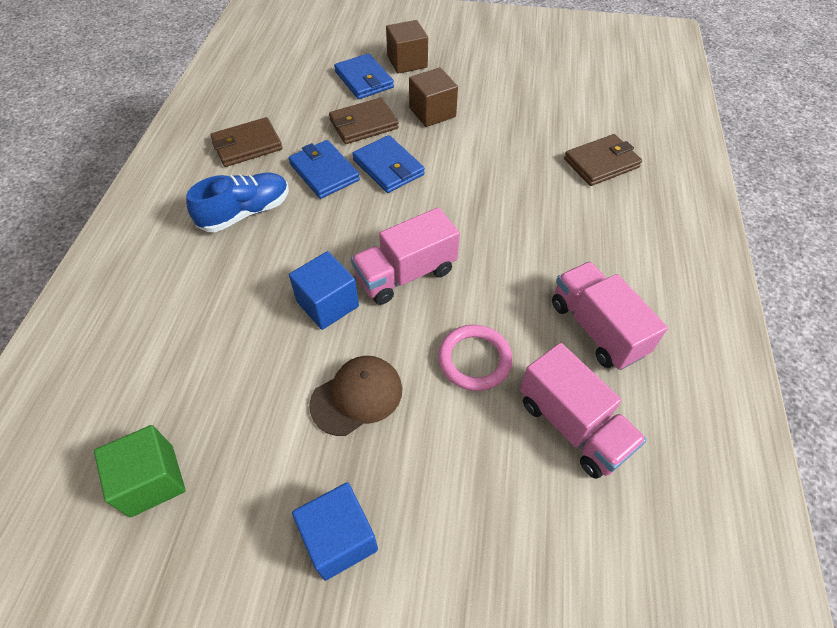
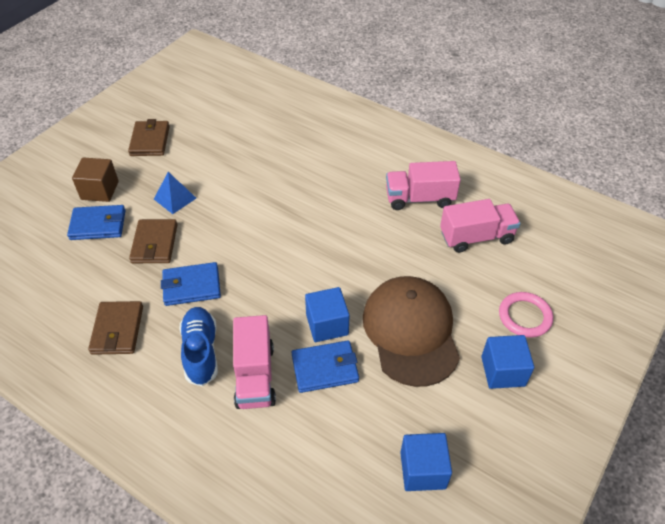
camera: 65 degrees left, 5 degrees down
(152, 480) = (423, 470): green cube -> blue cube
(357, 396) = (411, 332): brown cap -> brown cap, size x1.81
(388, 167) = (215, 245): blue wallet -> blue wallet (325, 368)
(406, 274) = (326, 272): pink truck -> pink truck (255, 375)
(432, 112) = (175, 198): brown cube -> blue pyramid
(474, 359) = (413, 262): pink ring -> pink ring (525, 316)
(601, 163) = (293, 136): brown wallet -> brown wallet (150, 141)

